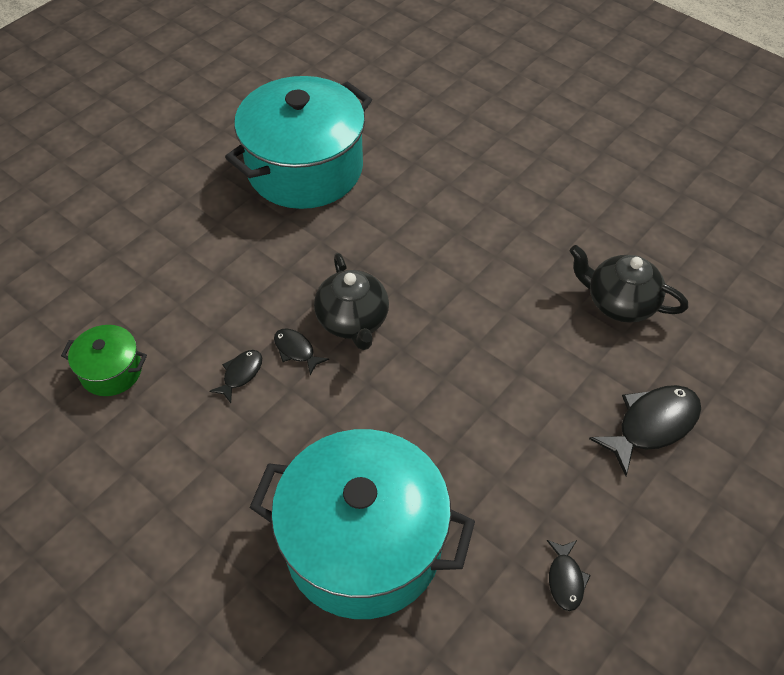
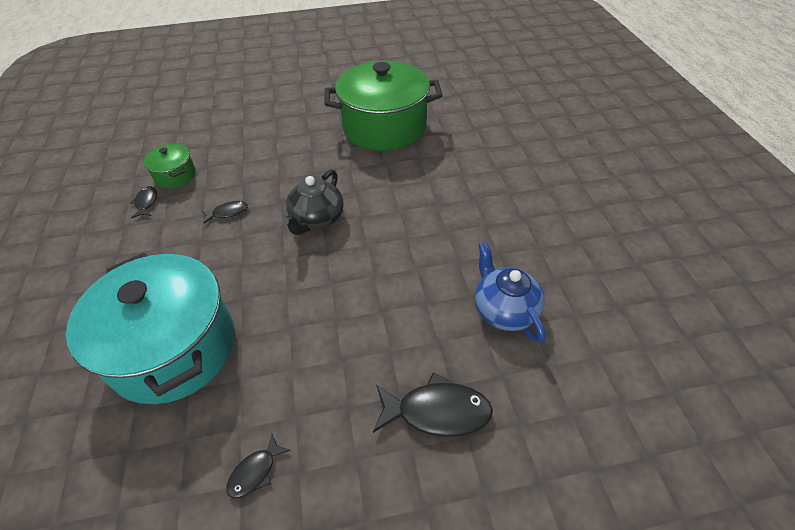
camera: 40 degrees right, 5 degrees down
(296, 350) = (269, 217): black fish -> black fish (146, 202)
(305, 169) = (384, 127): turquoise pot -> green pot
(619, 302) = (504, 310): black teapot -> blue teapot

